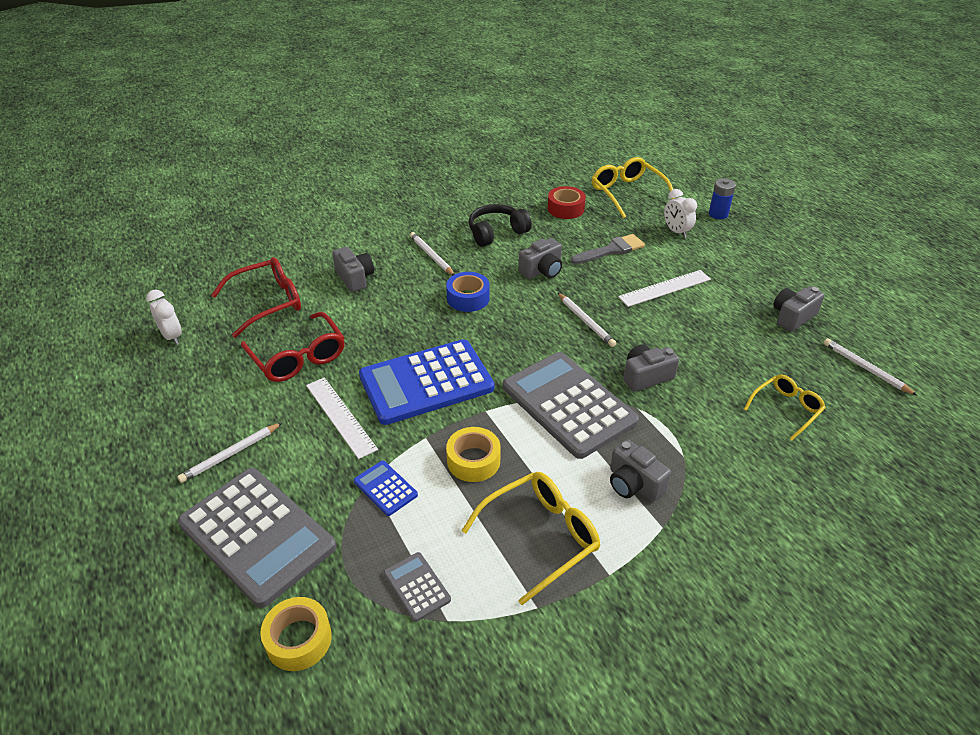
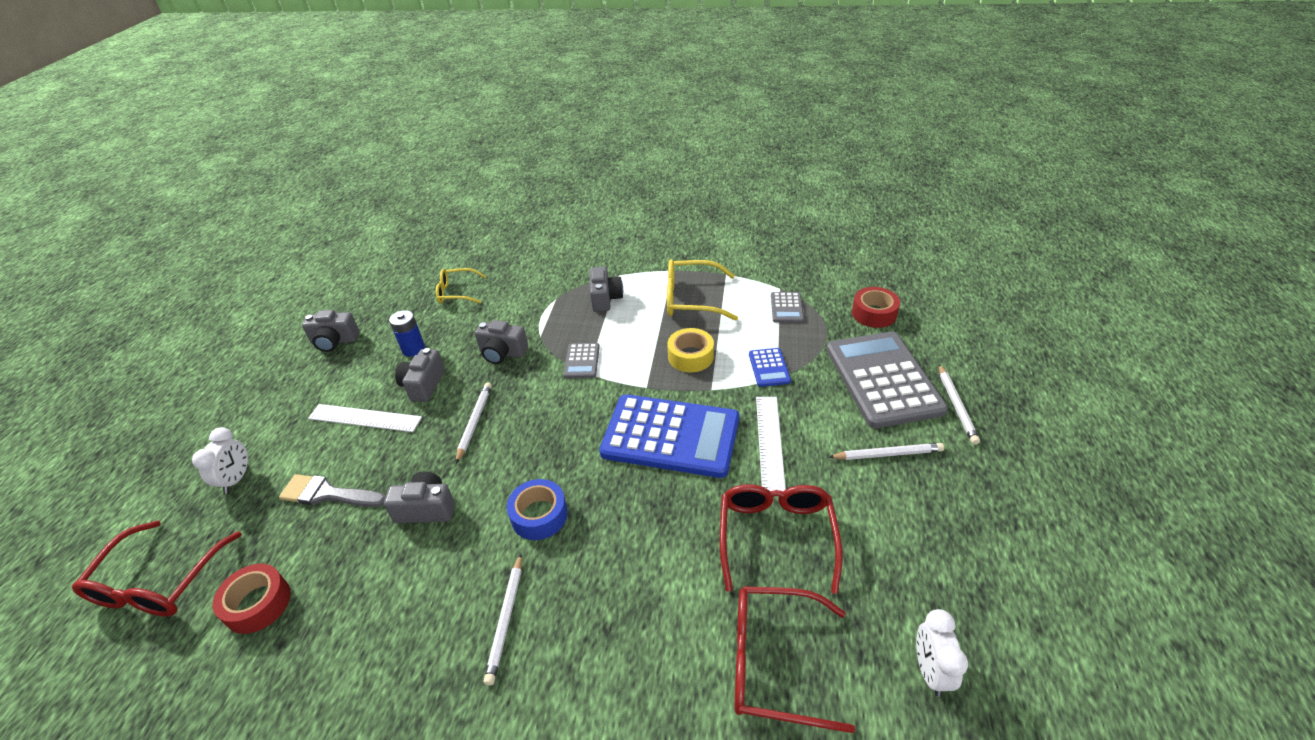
camera: 140 degrees left, 0 degrees up
(298, 639) = (874, 313): yellow tape -> red tape
(355, 278) = (632, 639): grey camera -> grey camera (423, 385)
(496, 232) = (387, 613): black headphones -> none
(568, 404) = (582, 361): grey calculator -> grey calculator, size x0.43
(627, 193) = (158, 582): yellow glasses -> red glasses
(718, 214) = (162, 477): blue battery -> blue battery (413, 349)
(865, 368) = (369, 290): white pencil -> white pencil (956, 406)

